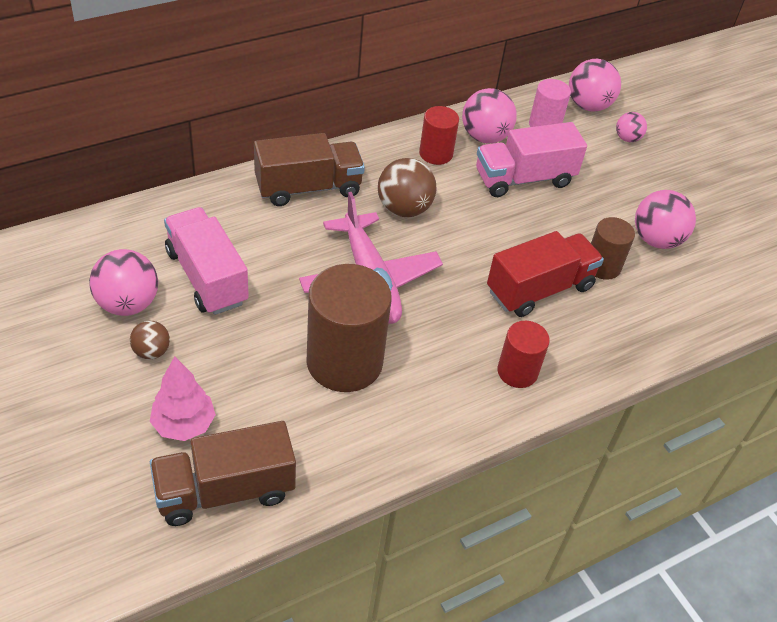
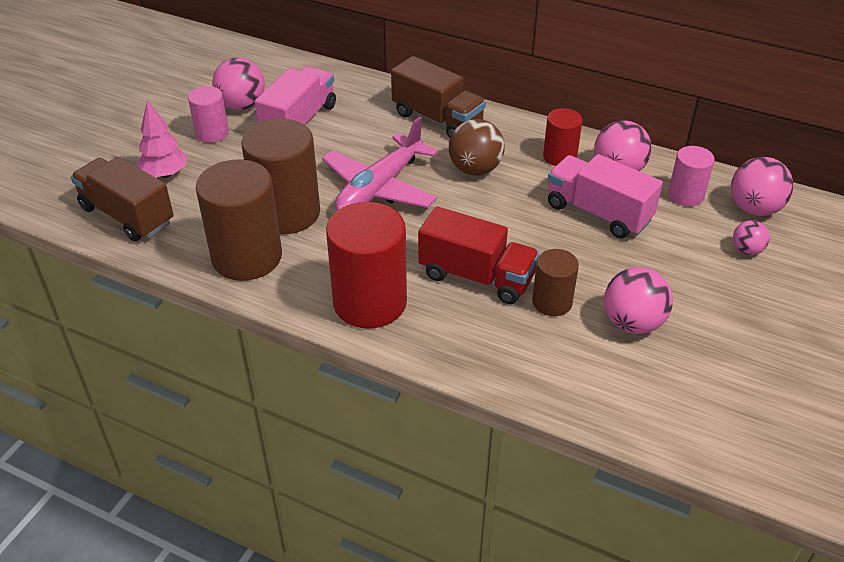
camera: 60 degrees right, 5 degrees down
(151, 351) = (212, 133): brown ball -> pink cylinder
(383, 424) = (247, 257): none -> brown cylinder
(517, 371) = (370, 302): red cylinder -> red cylinder, size x1.84

